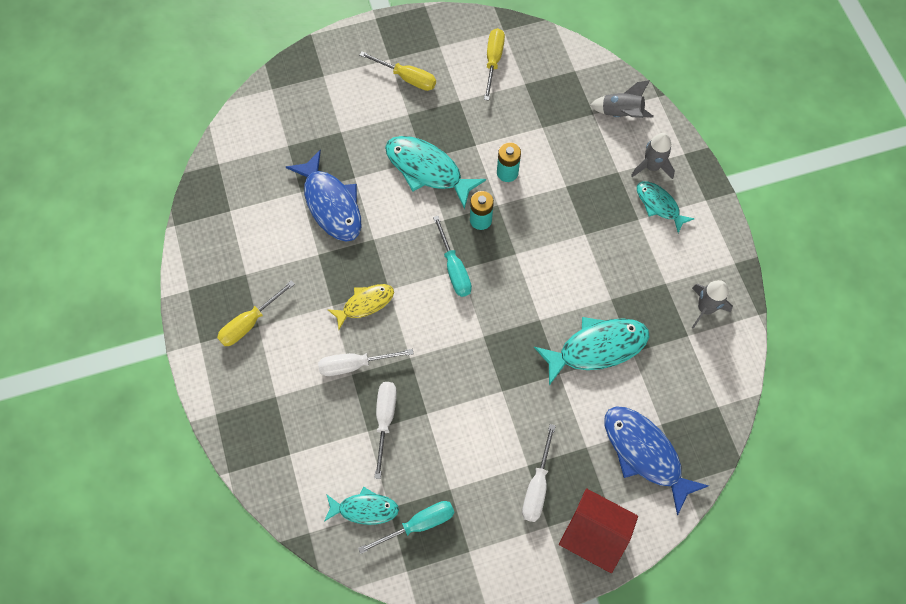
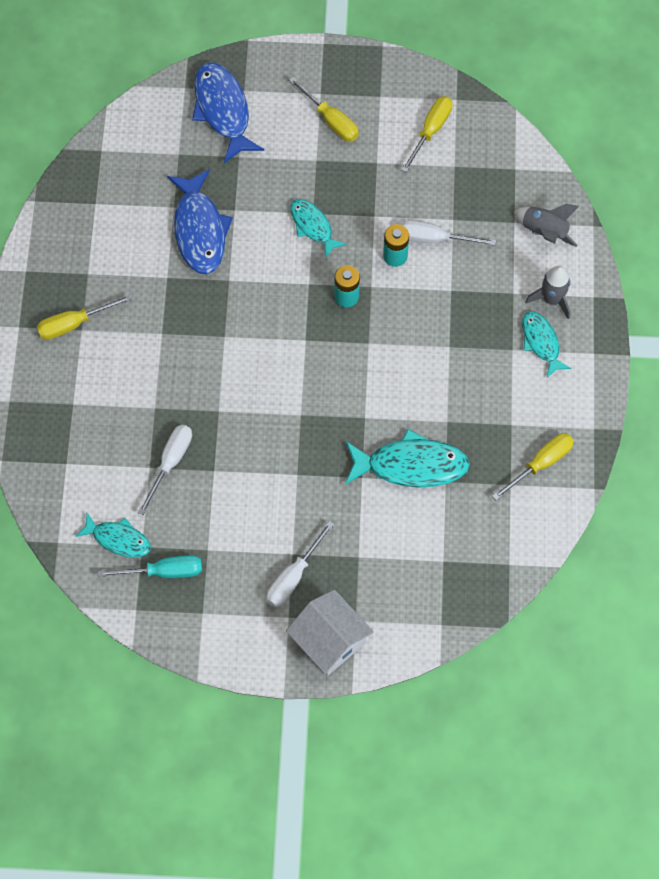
camera: 20 degrees right, 0 degrees up
(354, 365) = (161, 399): white screwdriver -> white screwdriver (434, 239)
(365, 304) = (195, 343): yellow fish -> none
(427, 170) = (313, 226): turquoise fish -> turquoise fish, size x0.60
(454, 268) = (299, 337): turquoise screwdriver -> none
(594, 534) = (329, 640): red house -> white house
(645, 454) = (414, 583): blue fish -> blue fish (223, 110)
(705, 308) = (540, 464): grey rocket -> yellow screwdriver

